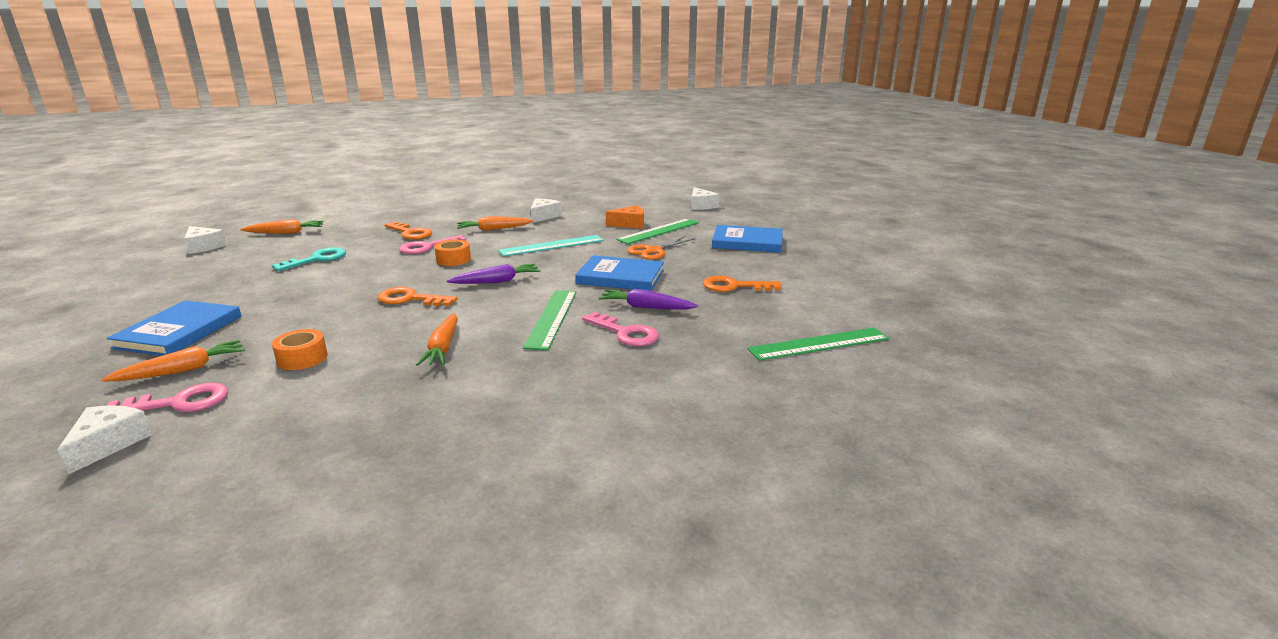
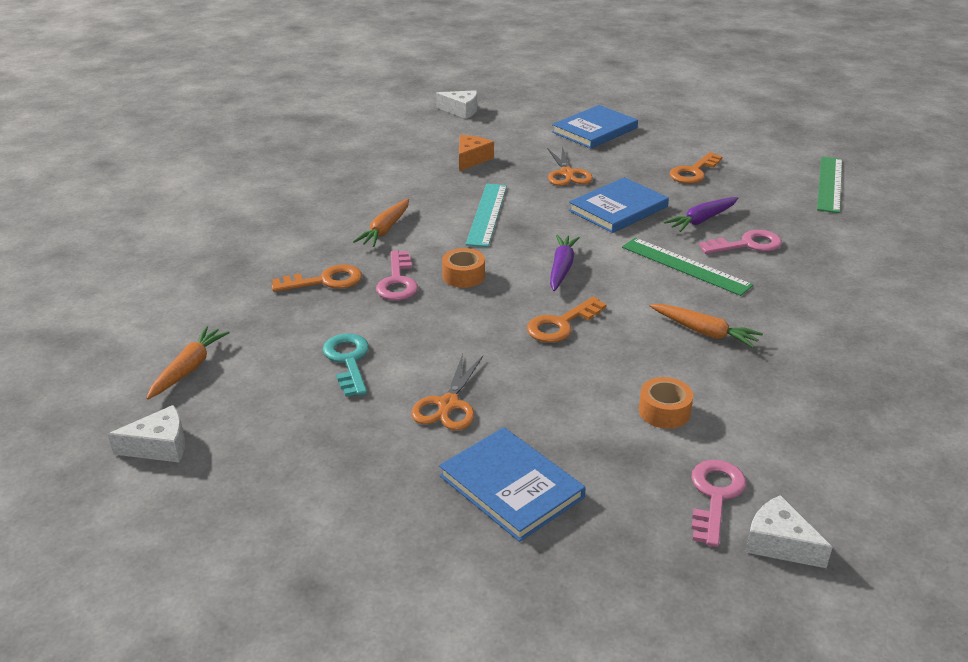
camera: 55 degrees left, 10 degrees up
(183, 370) = (632, 489): orange carrot -> none
(277, 293) = (448, 404): none -> orange scissors
(543, 216) = (377, 191): white cheese -> none
(659, 231) = (512, 153): green ruler -> none

